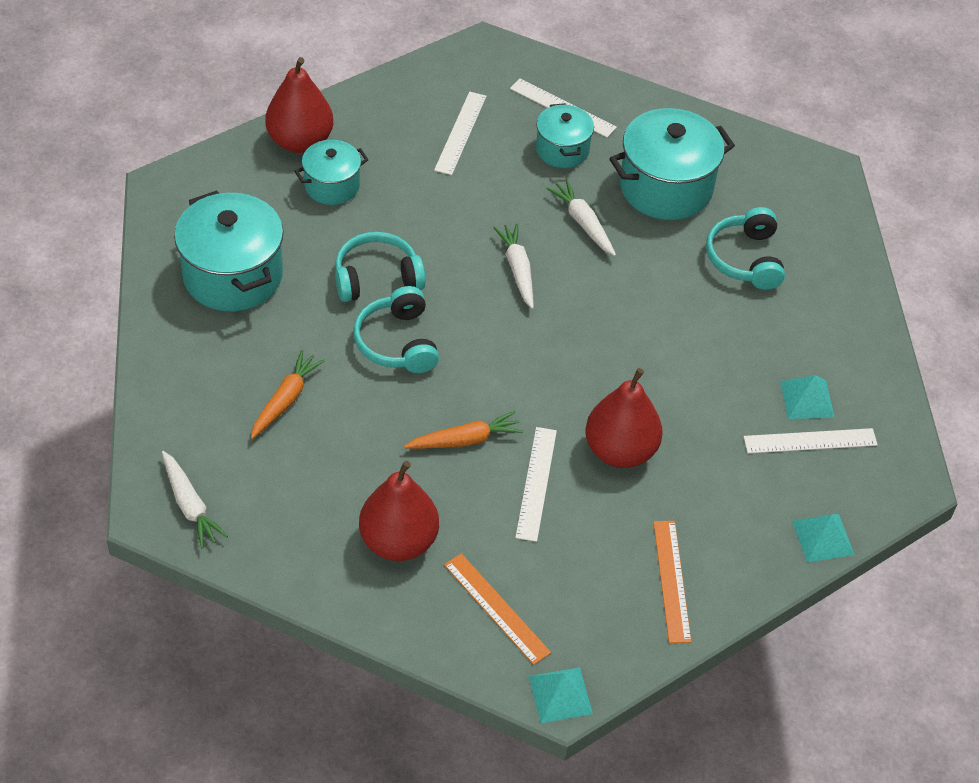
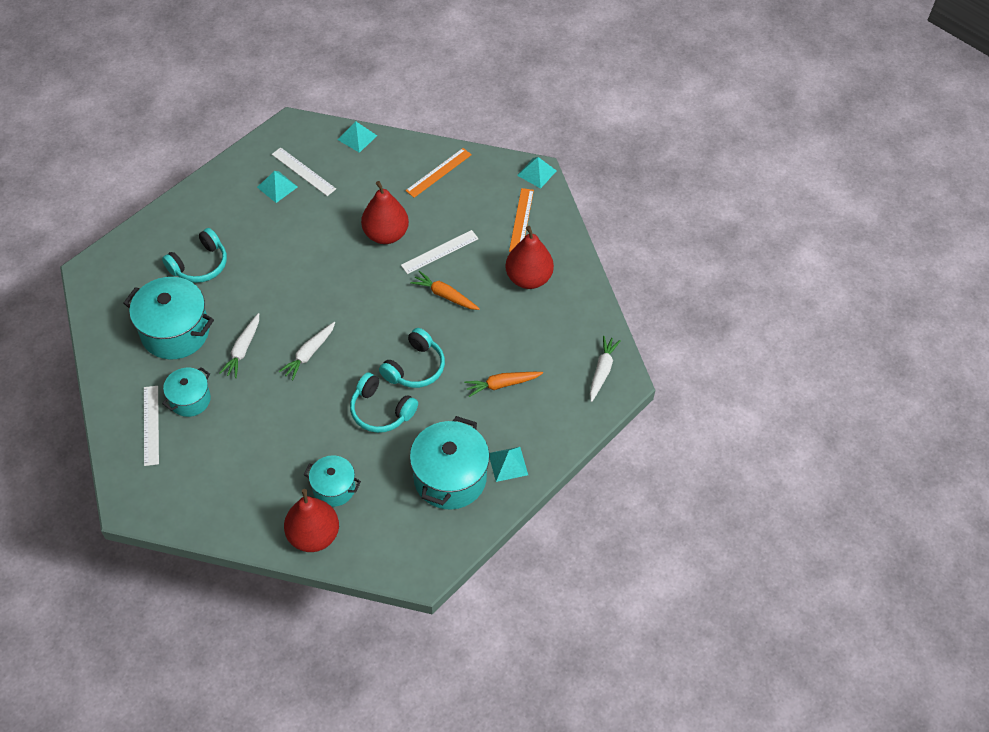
camera: 130 degrees left, 5 degrees up
(189, 331) = (508, 464): none -> turquoise pyramid
(460, 133) = (224, 459): white ruler -> none

